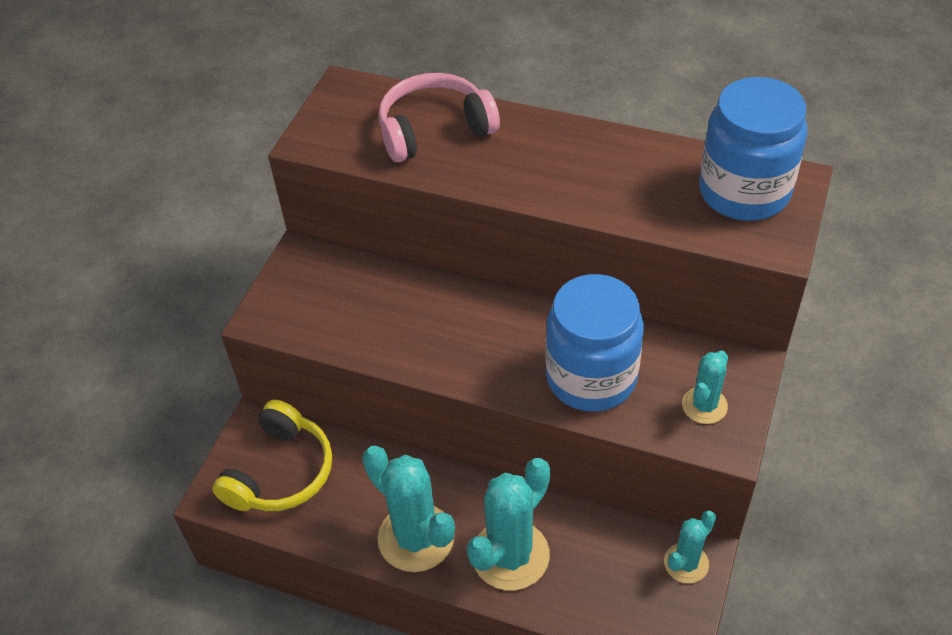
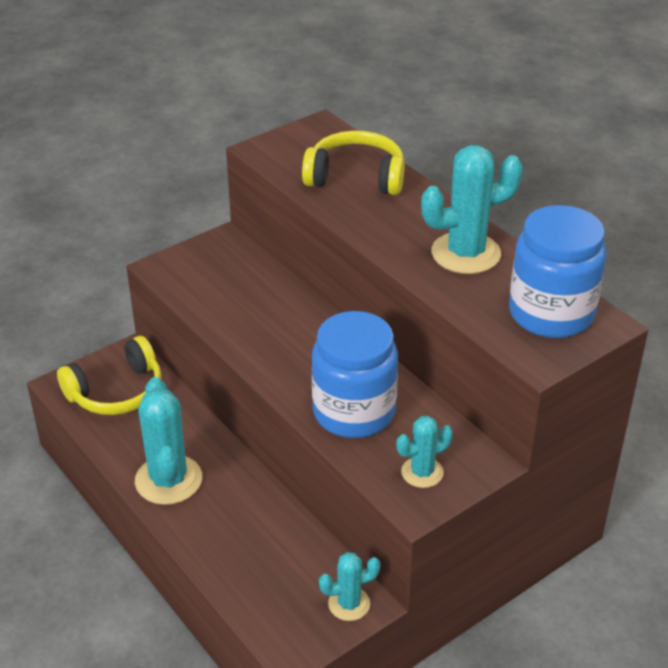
camera: 30 degrees right, 10 degrees down
(434, 130) = (356, 177): pink headphones -> yellow headphones
(510, 555) = (223, 527): turquoise cactus -> turquoise cactus (465, 253)

